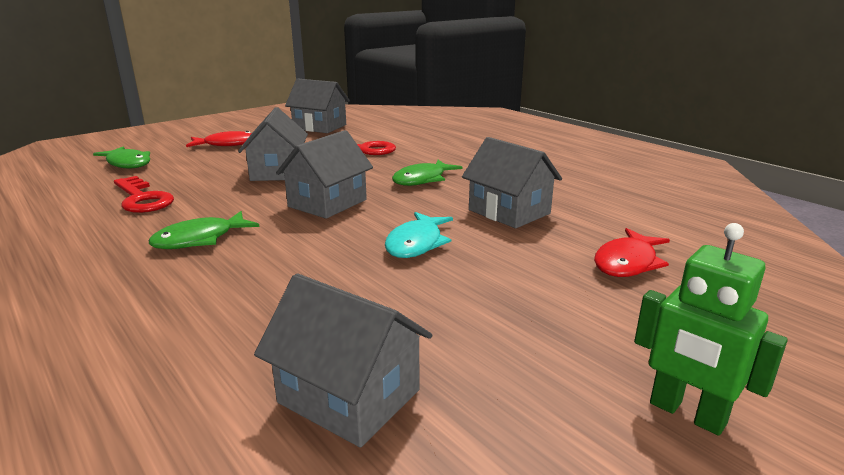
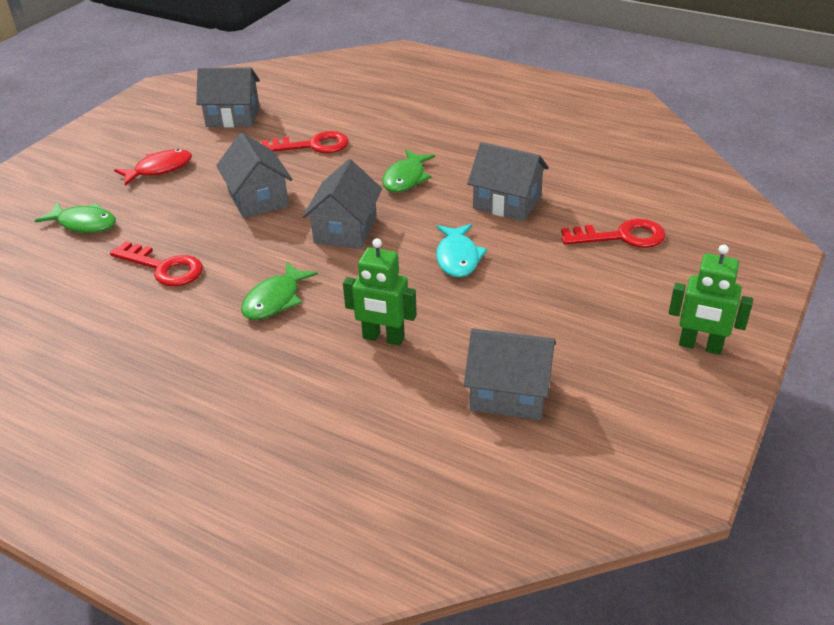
camera: 20 degrees left, 15 degrees up
(262, 295) = (383, 338): none -> green robot
(627, 262) = (621, 237): red fish -> red key

